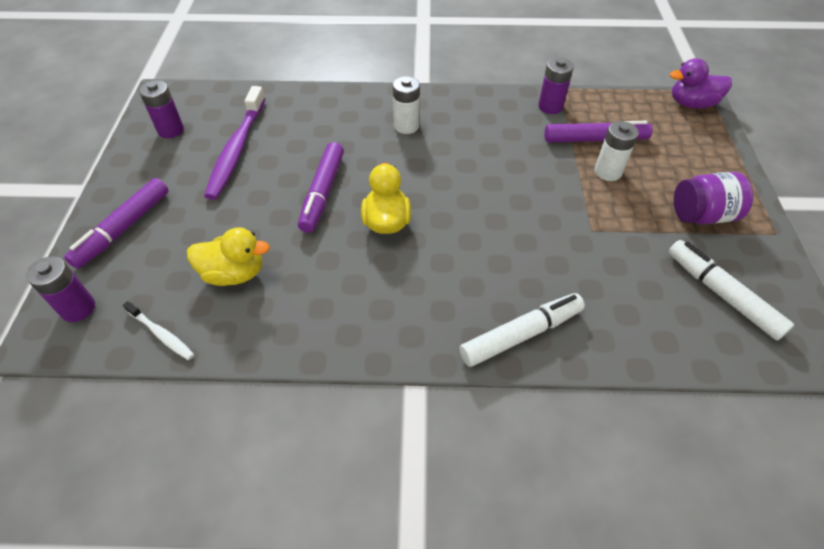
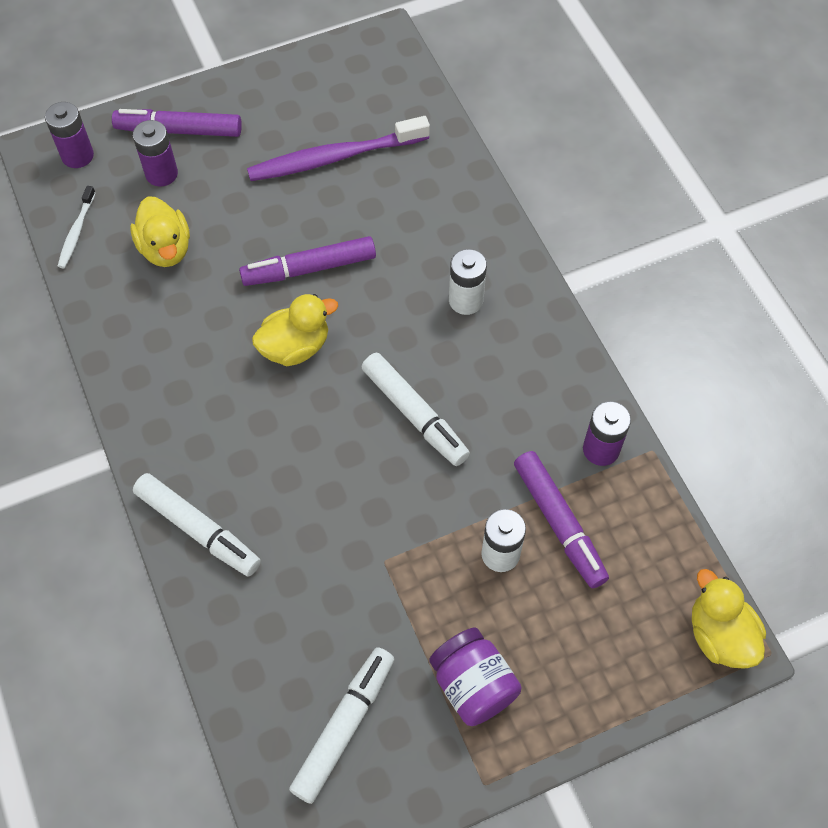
camera: 65 degrees right, 10 degrees up
(171, 130) = (332, 84): purple battery -> purple battery (161, 174)
(481, 177) = (415, 414): none -> white marker
(691, 104) = (719, 635): purple duck -> yellow duck

